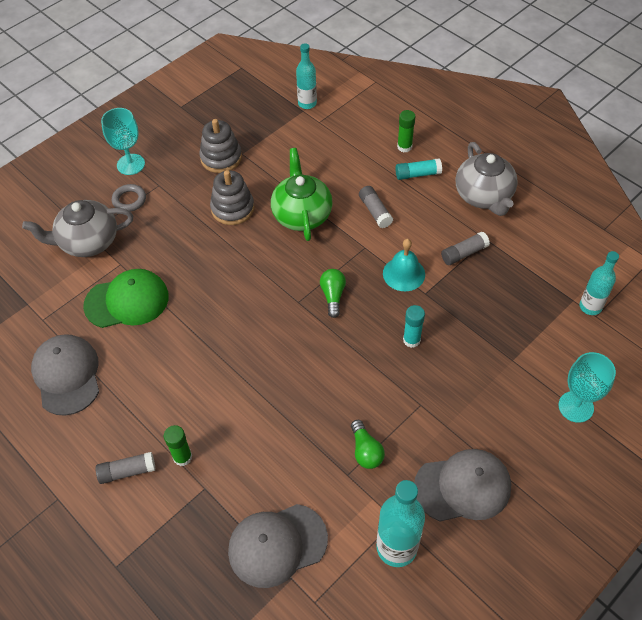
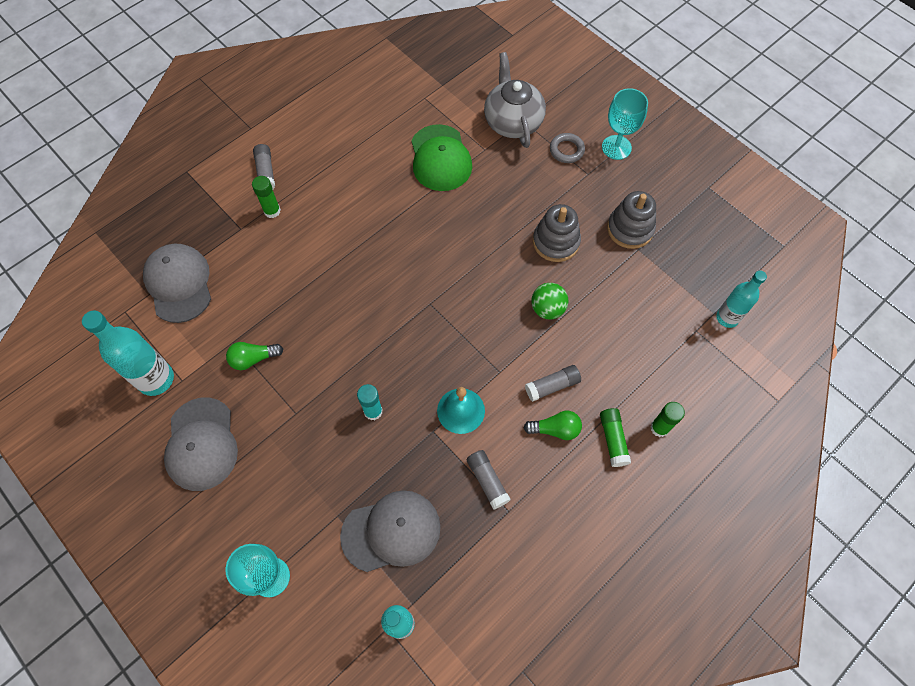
camera: 90 degrees right, 10 degrees up
(67, 375) = (364, 121): grey cap -> grey cap (391, 531)
(302, 214) = (547, 309): green teapot -> green ball
(333, 296) = (435, 336): green light bulb -> green light bulb (555, 429)
(417, 174) = (613, 439): turquoise glue stick -> green glue stick
(484, 196) = (578, 517): grey teapot -> none

